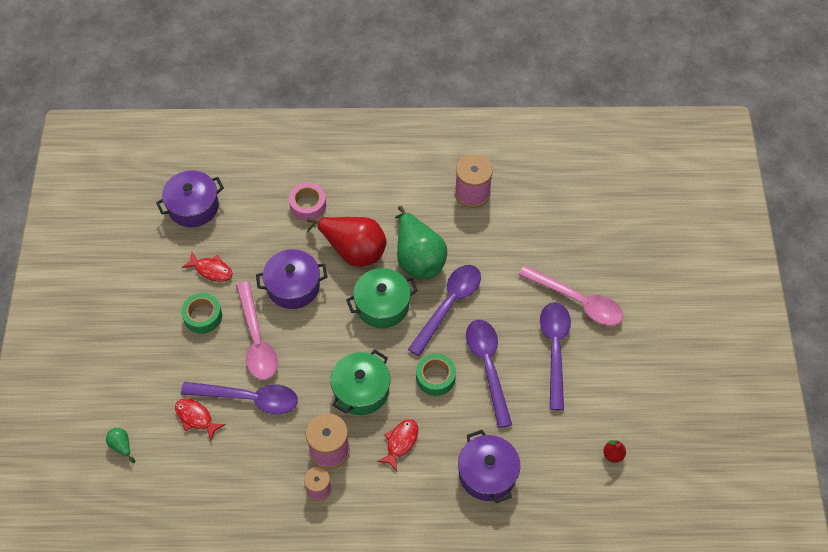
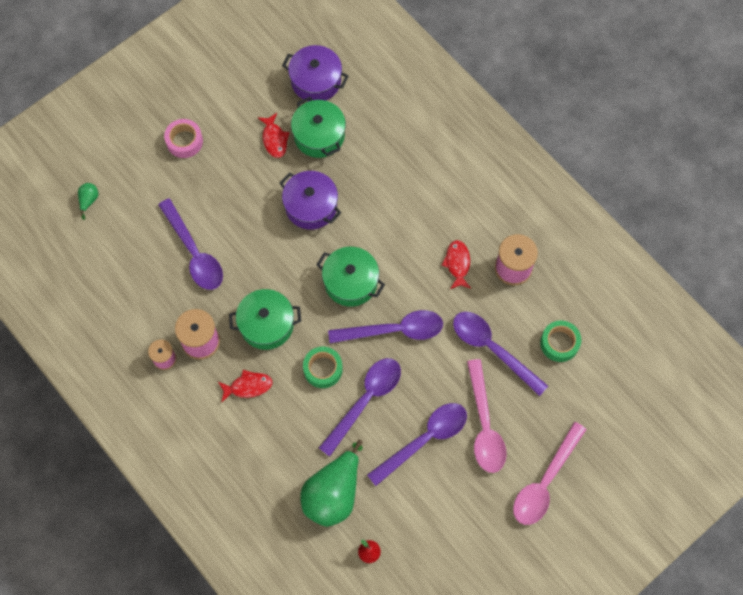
camera: 50 degrees right, 10 degrees up
(196, 418) = (150, 230): red fish -> red fish (457, 263)
(203, 316) = (232, 166): green tape -> green tape (559, 343)
(240, 238) = (319, 135): none -> green pot
(256, 340) = (245, 218): pink spoon -> pink spoon (545, 481)
(308, 205) = (390, 158): pink tape -> pink tape (184, 141)
(353, 250) = (379, 222): red pear -> none
(418, 258) = (415, 275): green pear -> green pear (333, 493)
(487, 474) = (274, 469): purple pot -> none
(523, 252) = (492, 349): none -> purple spoon

